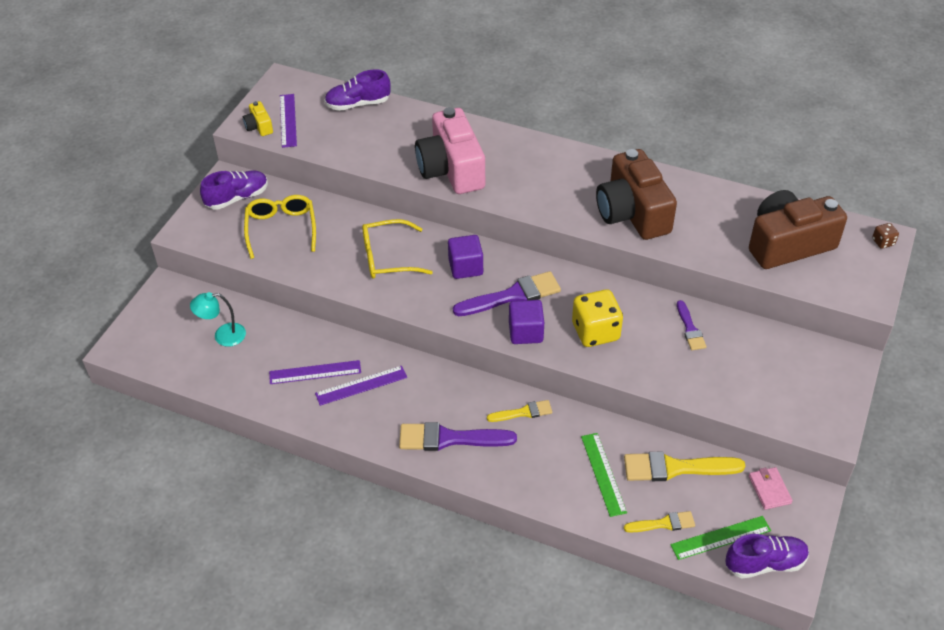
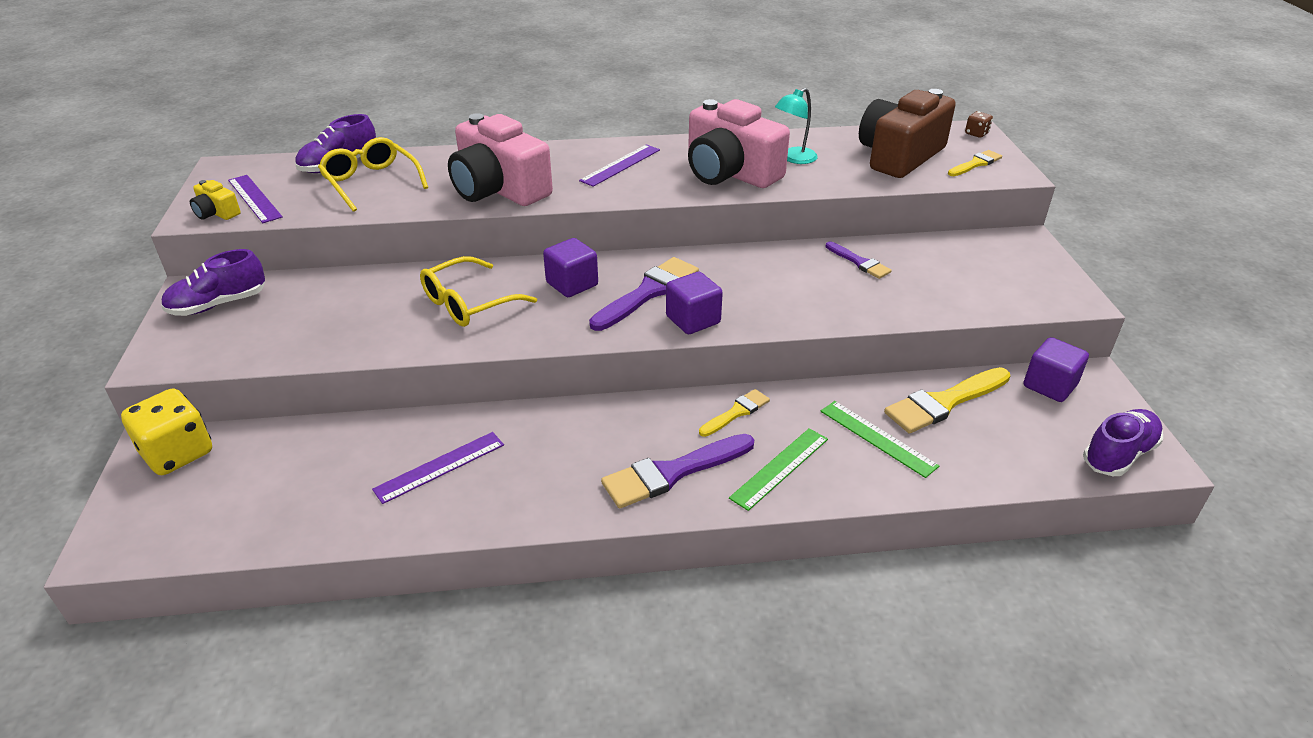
camera: 30 degrees left, 10 degrees down
(223, 336) = (275, 473): turquoise lamp -> turquoise lamp (794, 159)
(237, 198) = (218, 304): purple shoe -> purple shoe turned 150 degrees counterclockwise
(281, 229) = (303, 317): yellow glasses -> yellow glasses (371, 182)
(361, 385) = (514, 458): purple ruler -> purple ruler (620, 165)
(595, 332) = (768, 295): yellow dice -> yellow dice (178, 453)
(632, 213) = (730, 172): brown camera -> pink camera
(663, 523) = (985, 460): yellow brush -> yellow brush (975, 164)
(720, 537) = (1053, 449): green ruler -> green ruler (780, 468)
(769, 489) = (1049, 386): pink wallet -> purple cube

